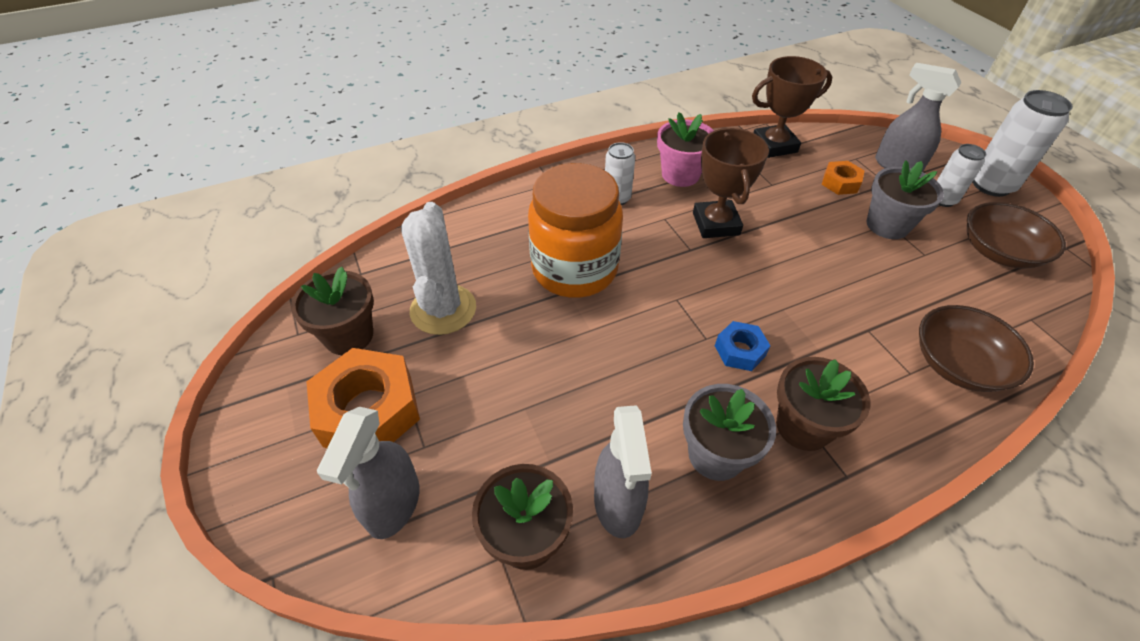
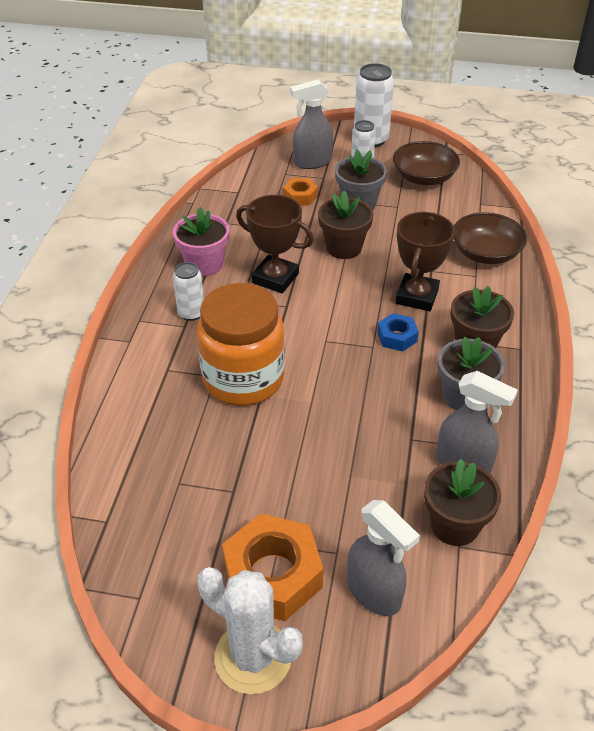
camera: 55 degrees left, 5 degrees down
(349, 336) = (177, 559): brown flower pot -> brown flower pot (344, 247)
(443, 309) = (208, 480): white cactus -> white cactus (253, 657)
(774, 145) = (228, 200): brown trophy -> brown trophy (417, 296)

